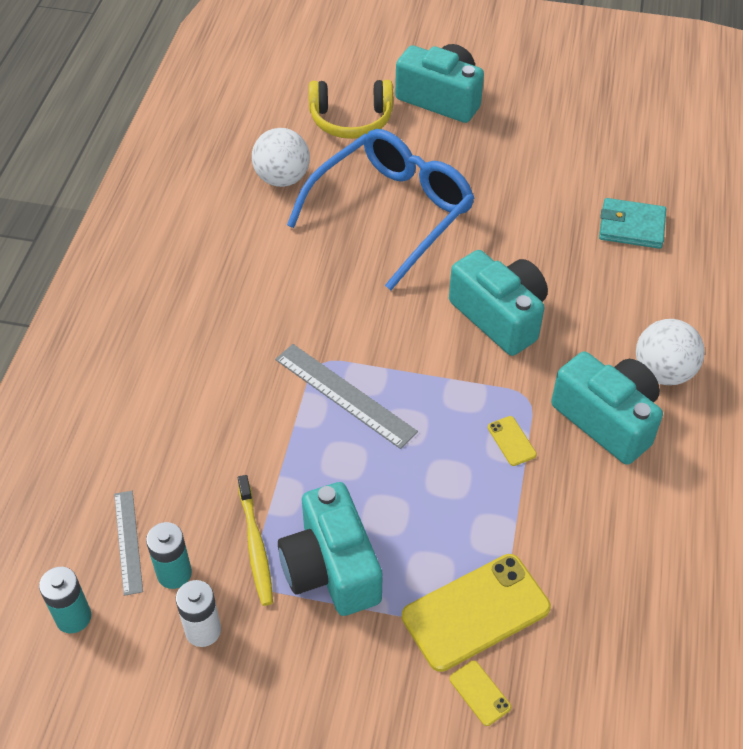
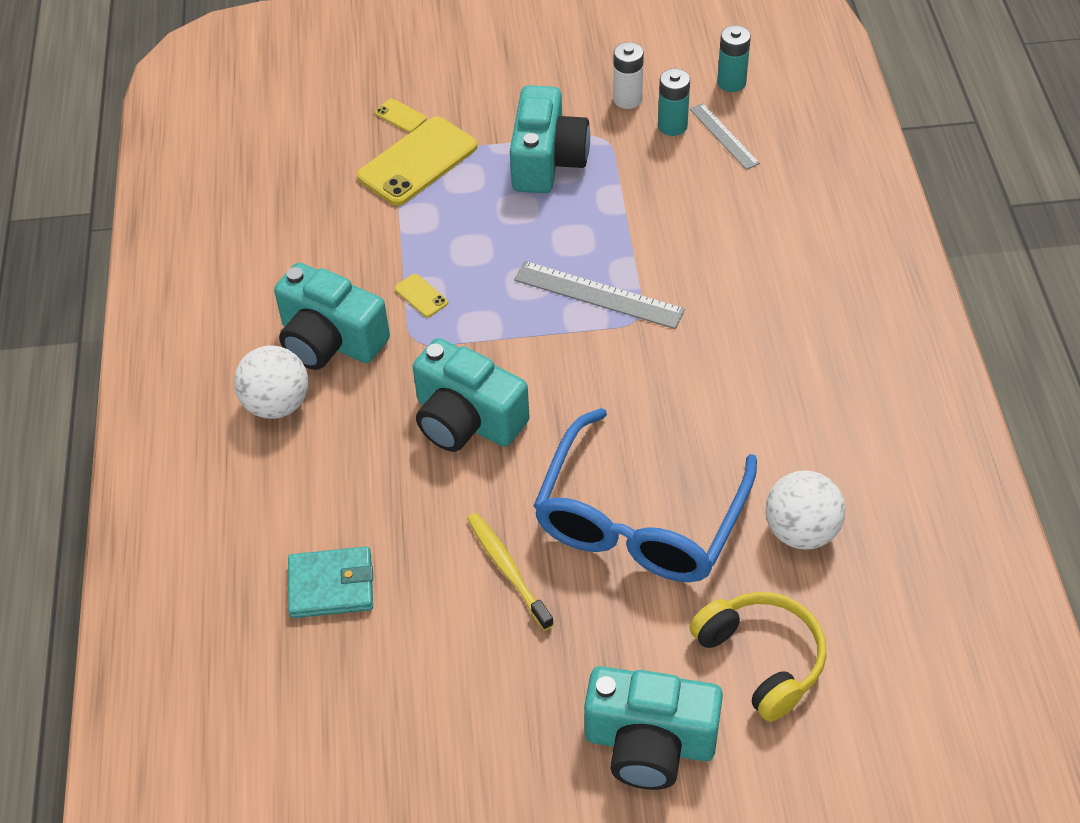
camera: 165 degrees right, 0 degrees up
(255, 546) = (617, 159): yellow toothbrush -> yellow toothbrush (507, 569)
(331, 567) = (547, 161): turquoise camera -> turquoise camera turned 45 degrees clockwise
(351, 120) = (761, 659): yellow headphones -> yellow headphones turned 75 degrees clockwise

